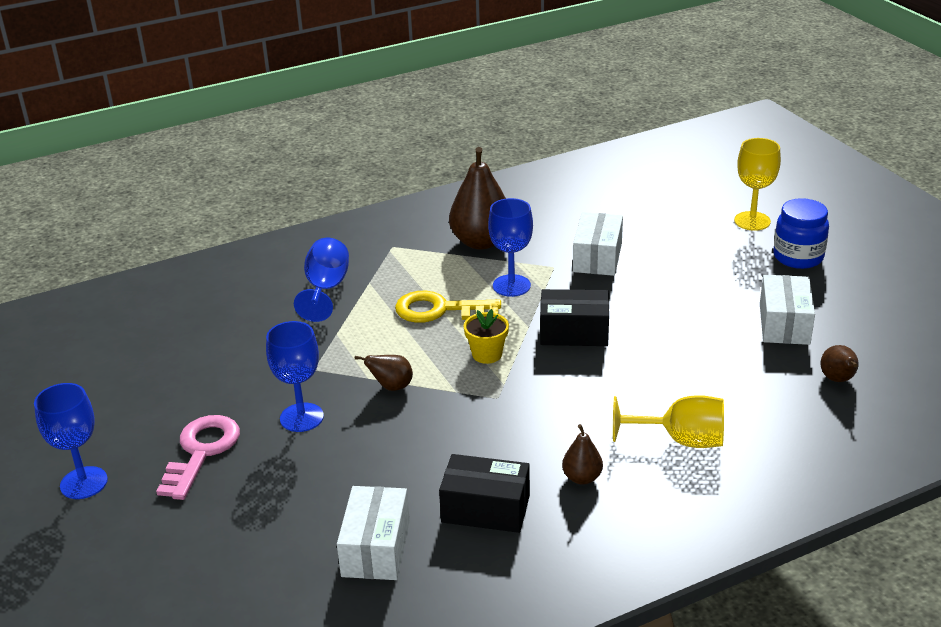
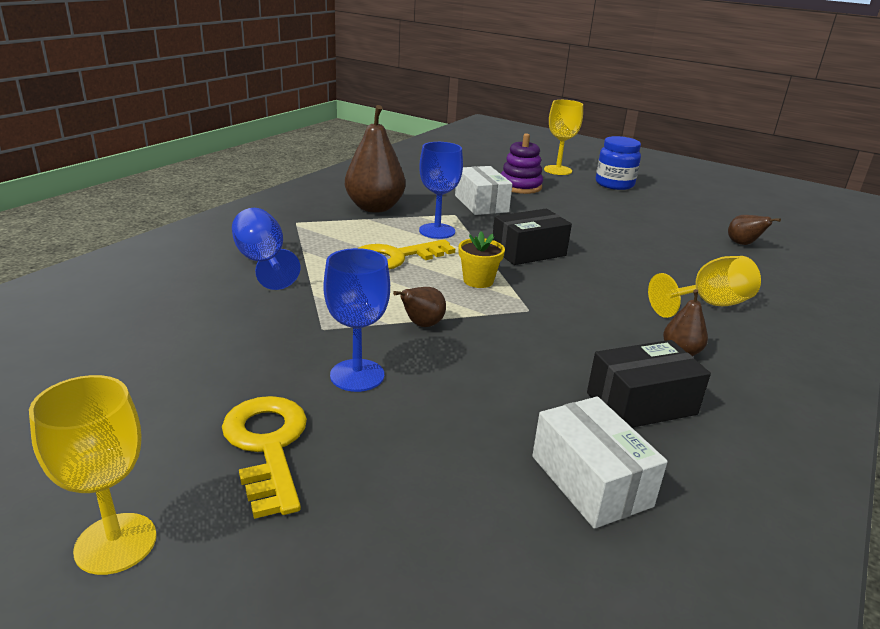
camera: 35 degrees left, 5 degrees down
(84, 483) = (116, 543): blue goblet -> yellow goblet
(201, 452) = (267, 445): pink key -> yellow key
(672, 239) = (520, 186): none -> purple stacking toy
(784, 324) = (662, 220): white box -> none

